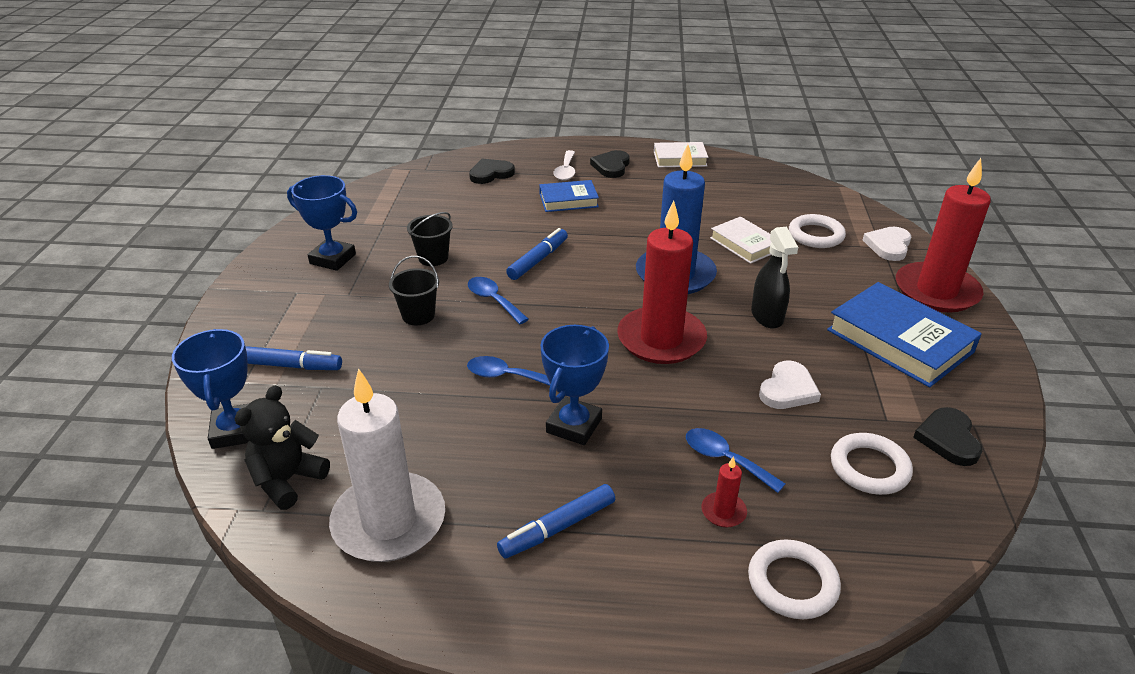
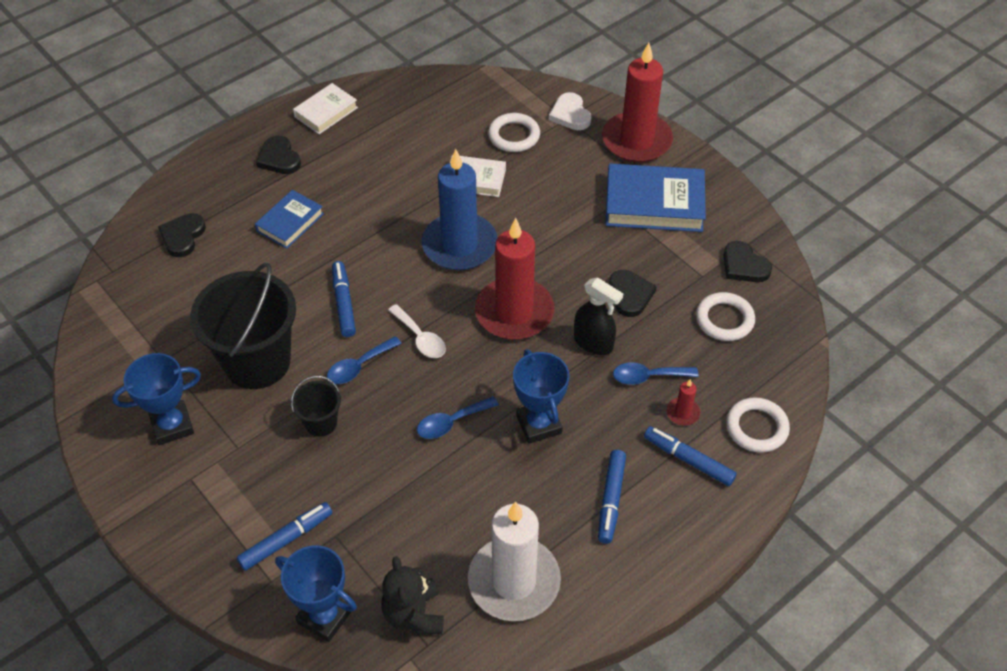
camera: 45 degrees left, 15 degrees up
(433, 258) = (257, 362): black bucket -> black bucket, size x2.15
(493, 300) = (359, 366): blue spoon -> blue spoon turned 45 degrees counterclockwise
(566, 171) = (246, 189): white spoon -> white spoon (420, 338)
(678, 554) = (688, 460): none -> blue marker
(767, 316) = (558, 240): black spray bottle -> black spray bottle (593, 343)
(788, 389) = (630, 295): white heart -> black heart

